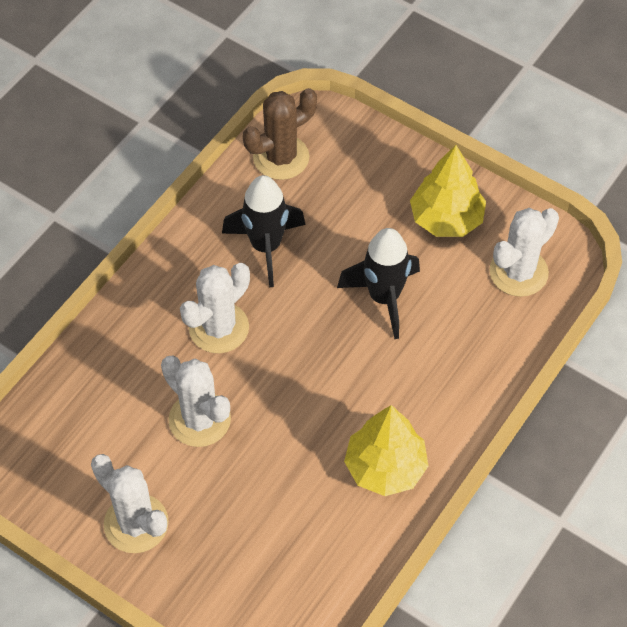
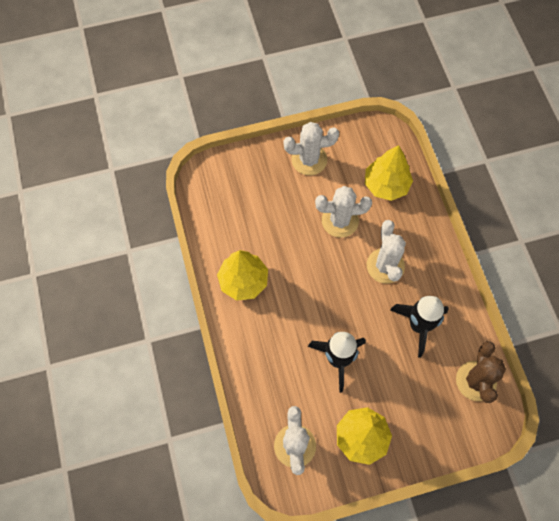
camera: 130 degrees right, 10 degrees up
(97, 402) = (386, 185): none -> yellow tree

